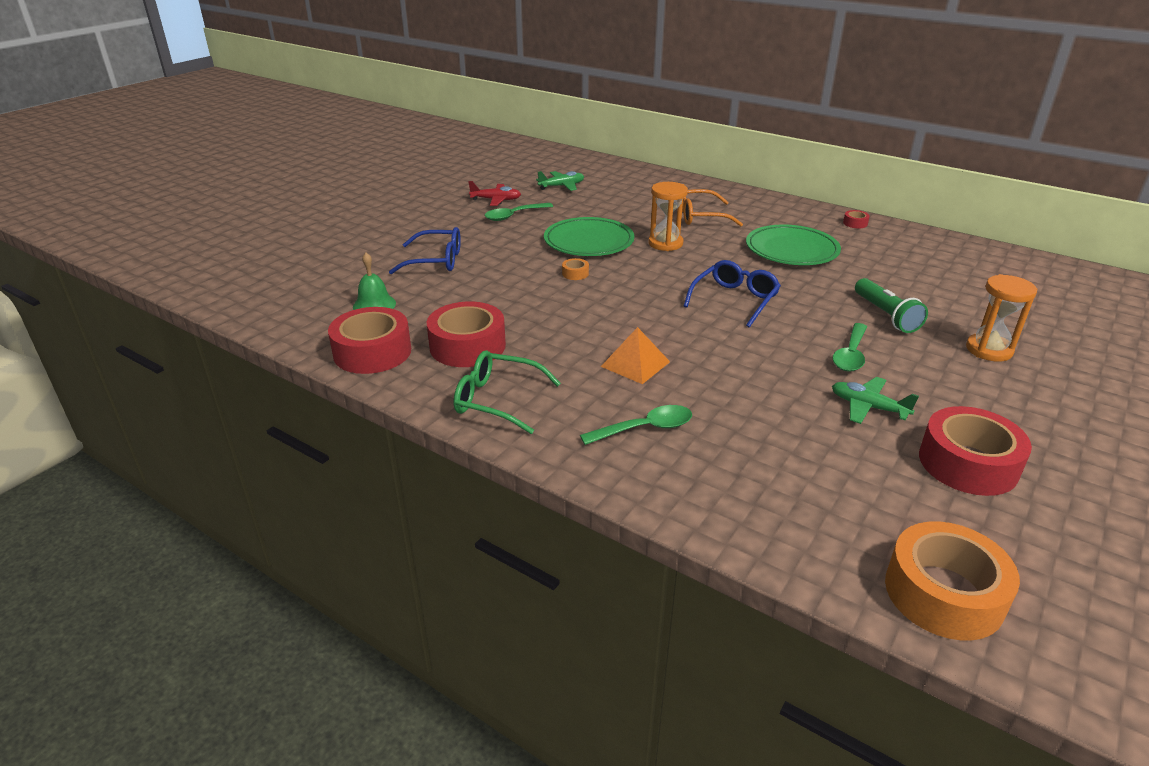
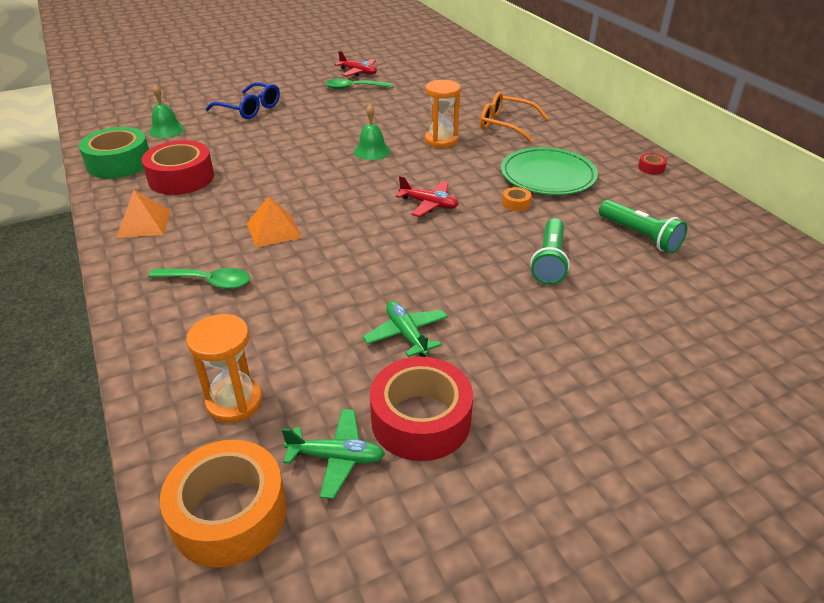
camera: 30 degrees right, 5 degrees up
(372, 352) = (119, 163): red tape -> green tape
(497, 400) = (144, 223): green glasses -> orange pyramid
(562, 186) = (425, 72): green plane -> green plane (337, 458)
(575, 273) = (333, 146): orange tape -> orange tape (516, 204)
(589, 241) = (381, 123): green plate -> none
(618, 269) = (372, 151): none -> green bell
(734, 300) = (429, 204): blue glasses -> red plane
(850, 354) = (461, 284): green spoon -> none
(917, 277) = (639, 236): none -> green flashlight
(989, 350) = (607, 328): orange hourglass -> orange hourglass (234, 402)

